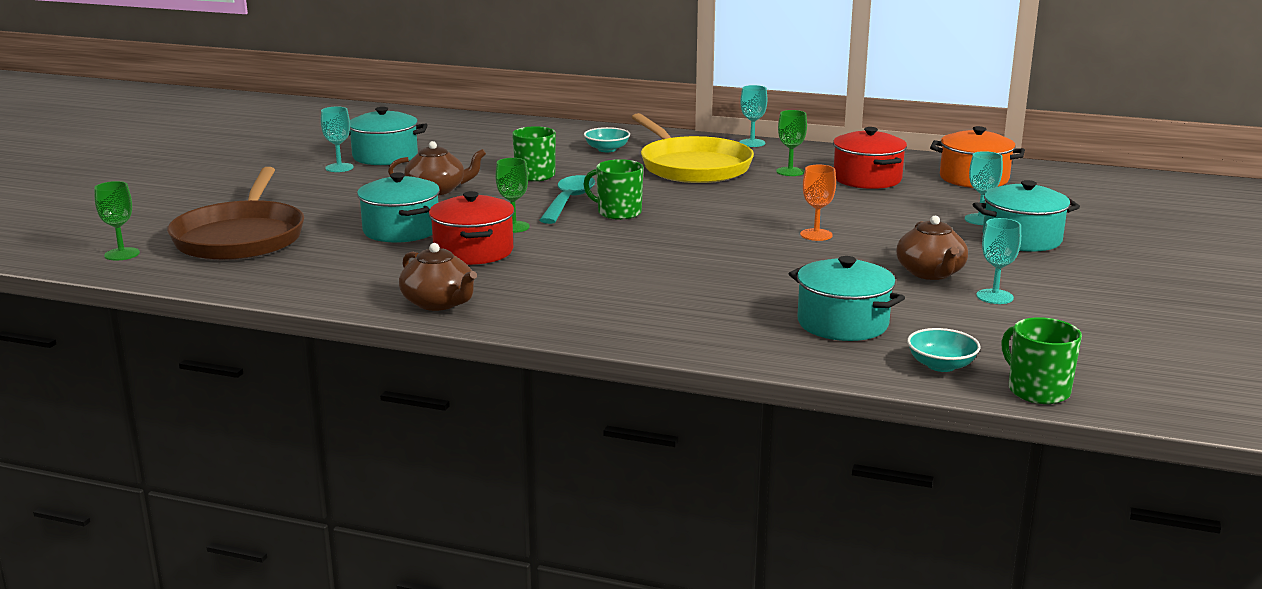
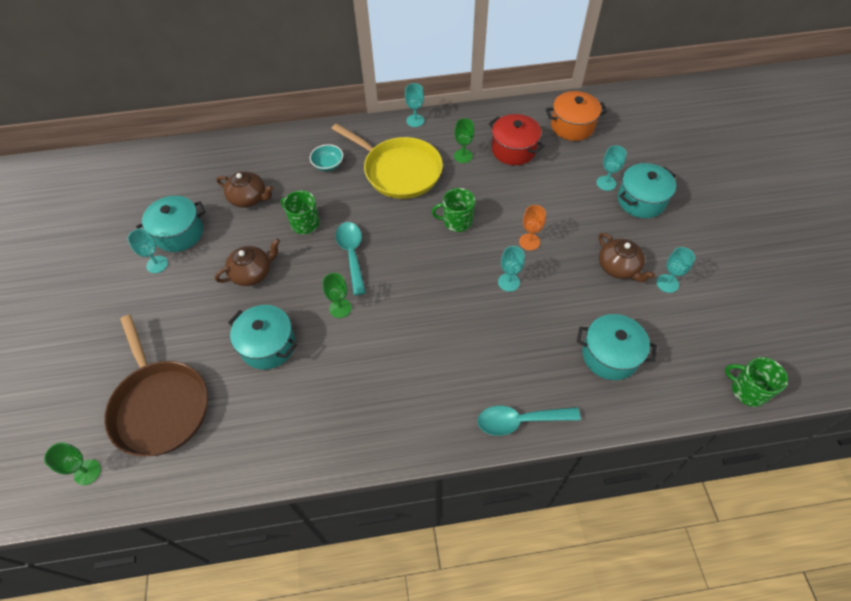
camera: 25 degrees left, 35 degrees up
(439, 303) = (362, 440): brown teapot -> brown teapot (249, 198)
(473, 251) = (337, 356): red pot -> none
(618, 212) = (394, 259): green mug -> green mug (457, 221)
(657, 335) = (520, 421): none -> turquoise spoon
(754, 253) = (508, 282): none -> turquoise goblet
(941, 365) = (687, 383): turquoise bowl -> none

